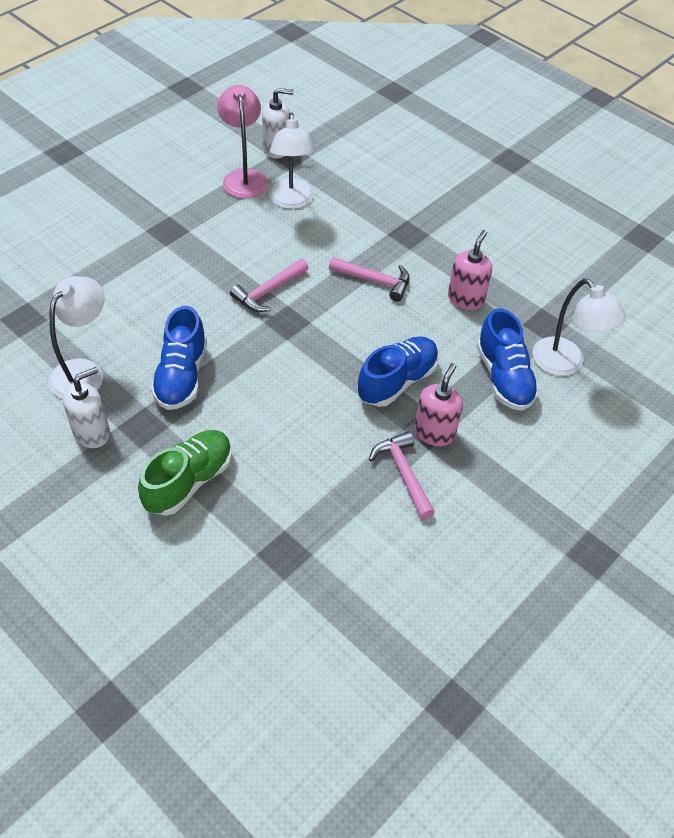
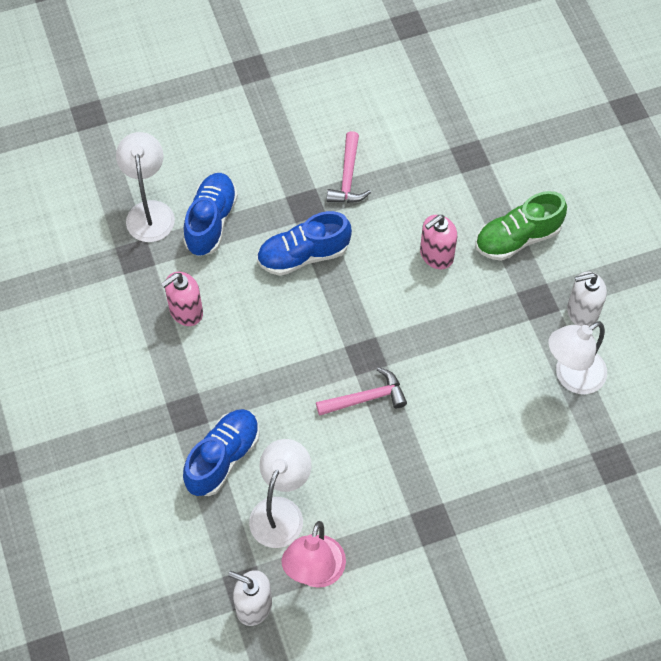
camera: 150 degrees left, 10 degrees up
(181, 376) = (487, 336): blue shoe -> blue shoe (223, 458)
(374, 281) = (257, 368): pink hammer -> none
(434, 432) = (302, 199): pink soap dispenser -> pink soap dispenser (436, 255)

